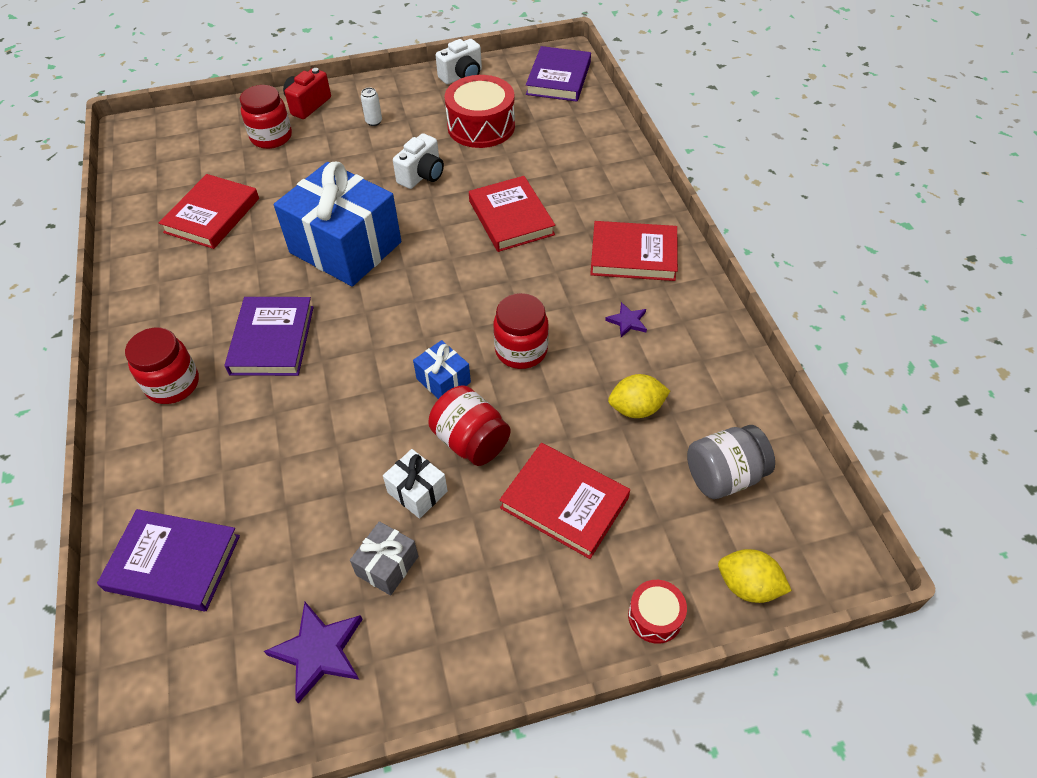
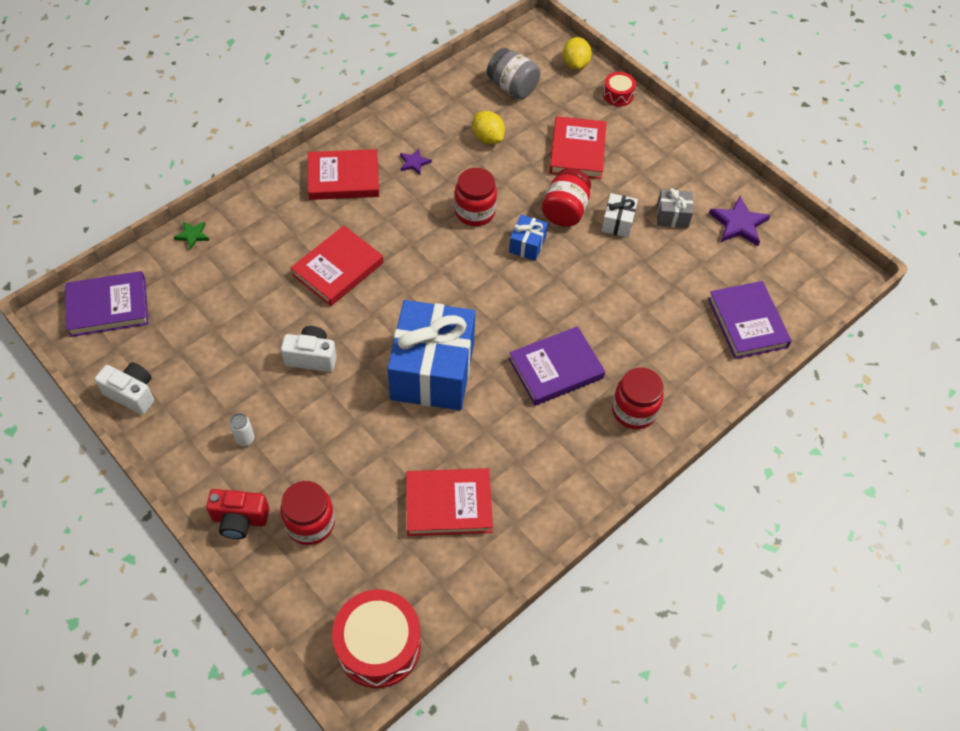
camera: 120 degrees left, 5 degrees up
(481, 126) = (216, 341): red drum -> red drum (378, 645)
(612, 136) = (192, 235): none -> green star
(633, 255) = (343, 178): red book -> red book turned 75 degrees counterclockwise

